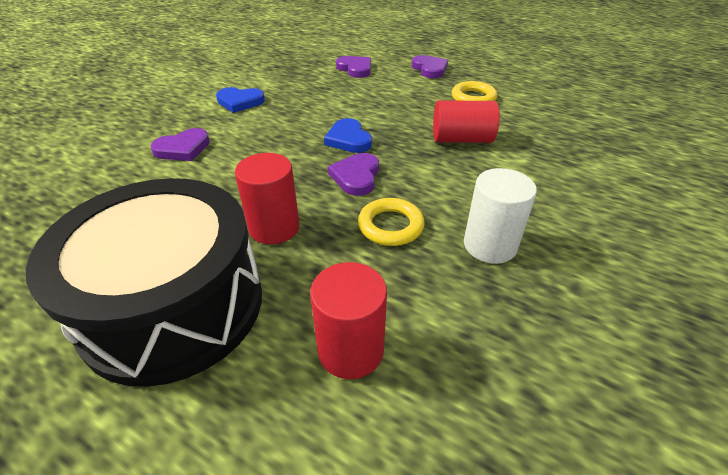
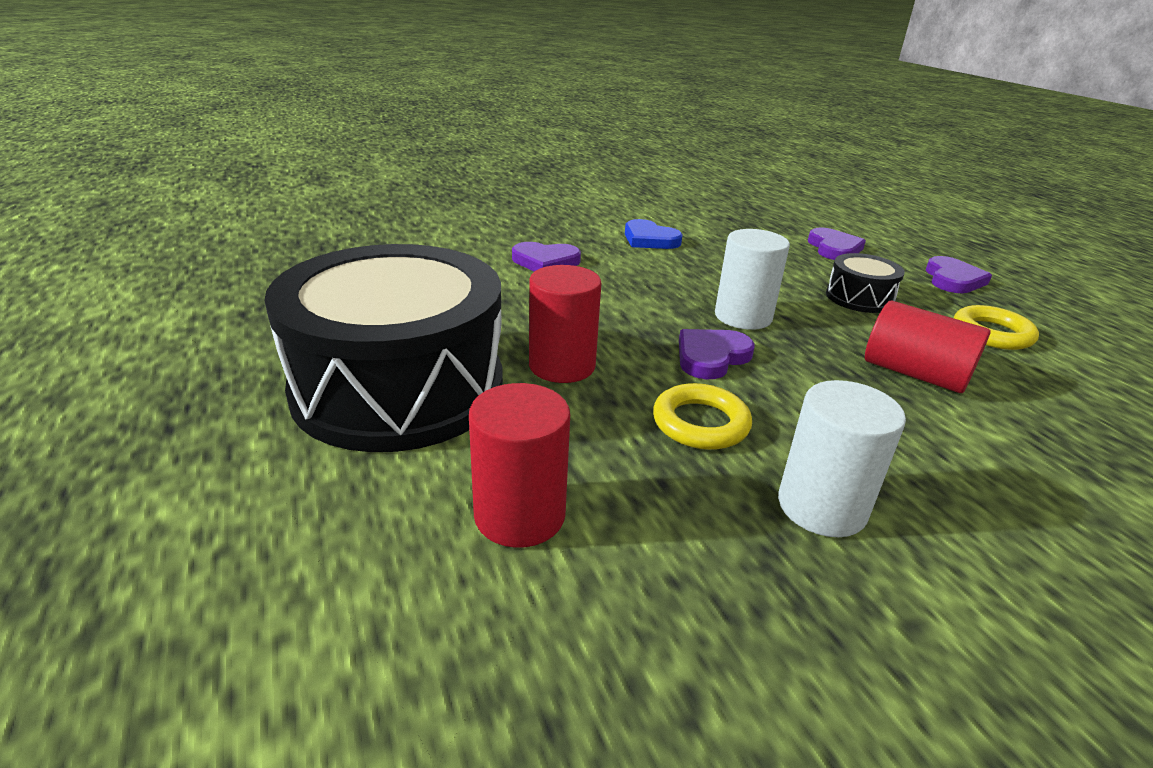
camera: 35 degrees right, 10 degrees down
(348, 139) = (743, 317): blue heart -> white cylinder
(396, 100) = (859, 298): none -> black drum

